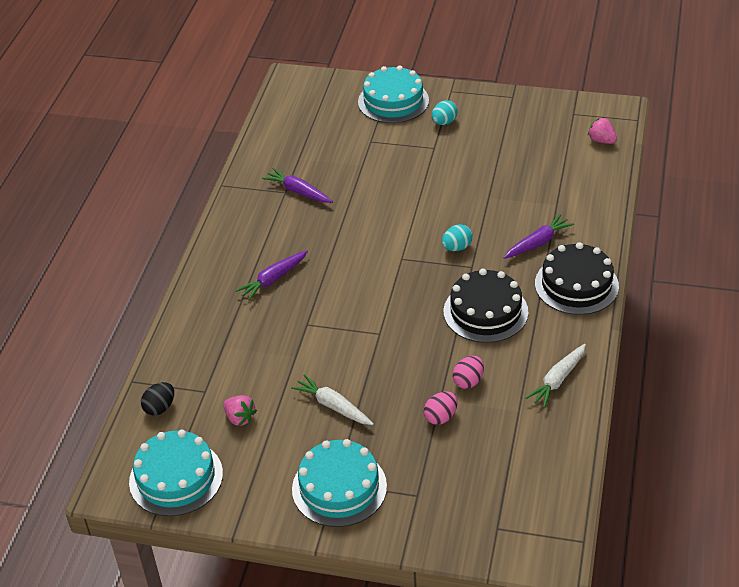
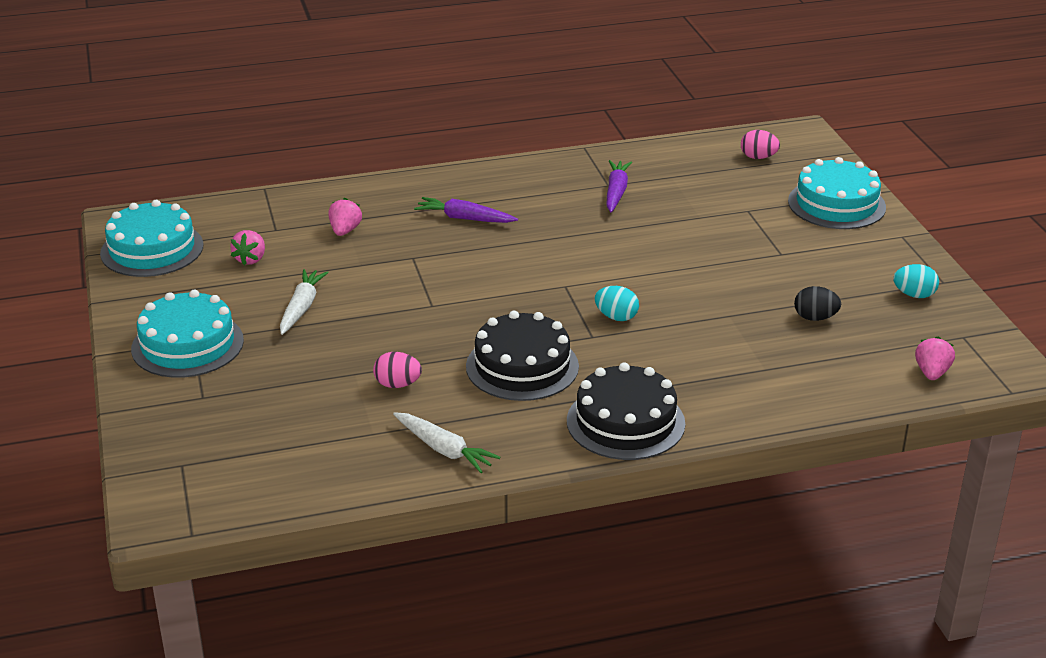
camera: 60 degrees right, 10 degrees down
(160, 408) = (238, 213): black egg -> black egg (815, 318)
(239, 351) = (345, 231): none -> pink strawberry
(441, 417) = (329, 381): pink egg -> pink egg (758, 157)
(444, 122) = (836, 247): turquoise egg -> turquoise egg (914, 295)
(538, 243) = (677, 373): purple carrot -> none
(558, 380) = (444, 449): white carrot -> white carrot turned 150 degrees counterclockwise

